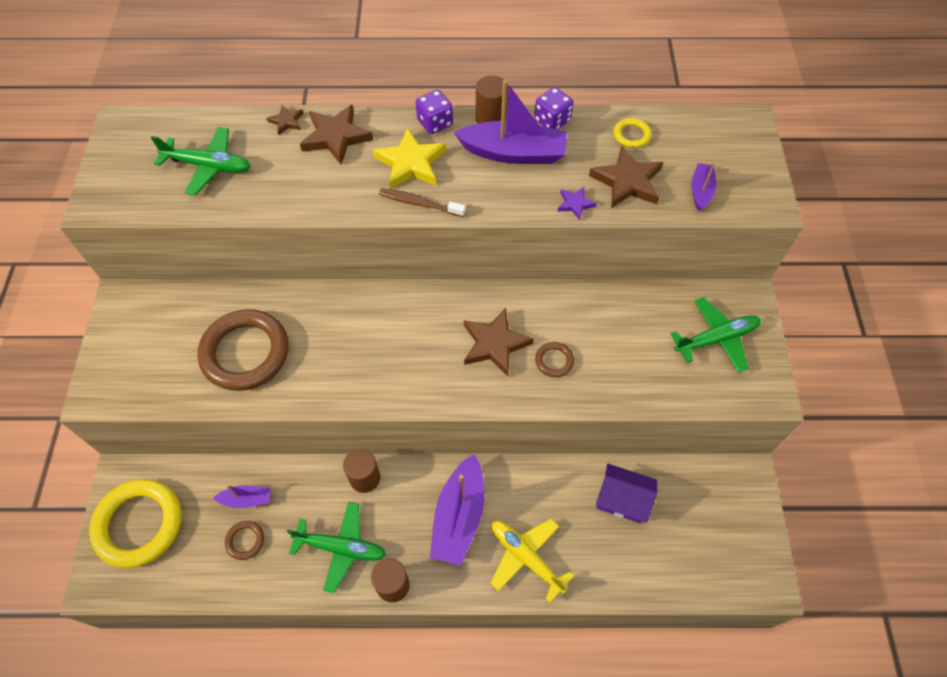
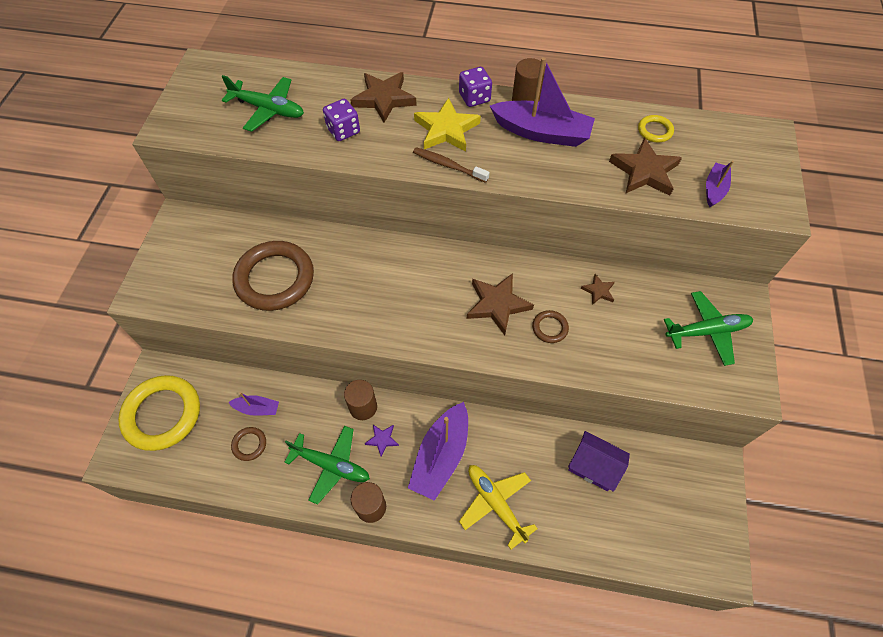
camera: 10 degrees right, 0 degrees up
(286, 121) = (343, 80): brown star -> brown star (598, 291)
(552, 120) = (582, 109): purple dice -> purple dice (343, 131)
(575, 204) = (592, 185): purple star -> purple star (382, 440)

